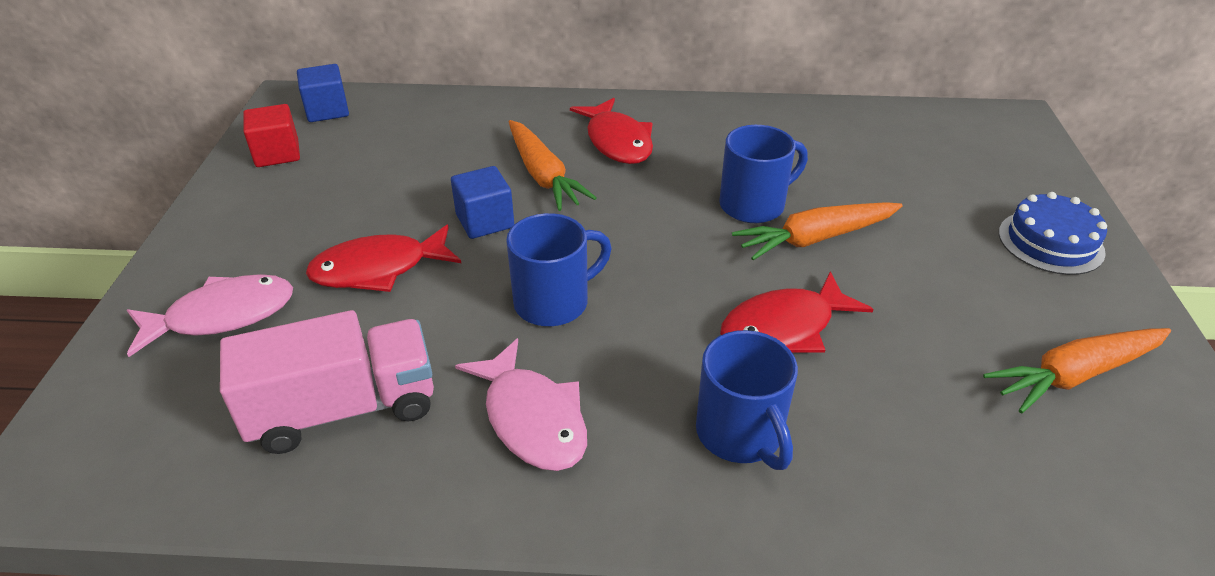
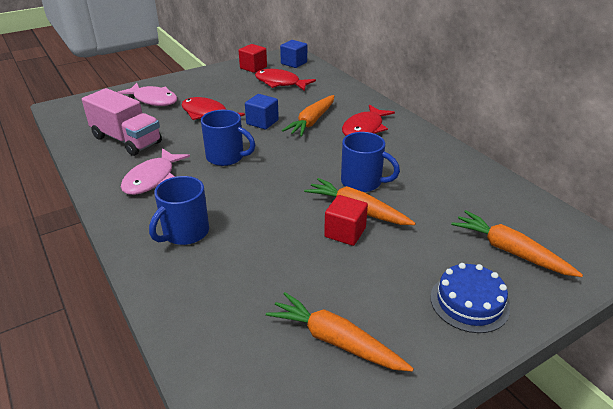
camera: 55 degrees right, 5 degrees down
(784, 328) = (271, 222): red fish -> red fish (280, 83)
(859, 271) = (345, 232): none -> red cube
(976, 172) = (510, 251): none -> orange carrot

